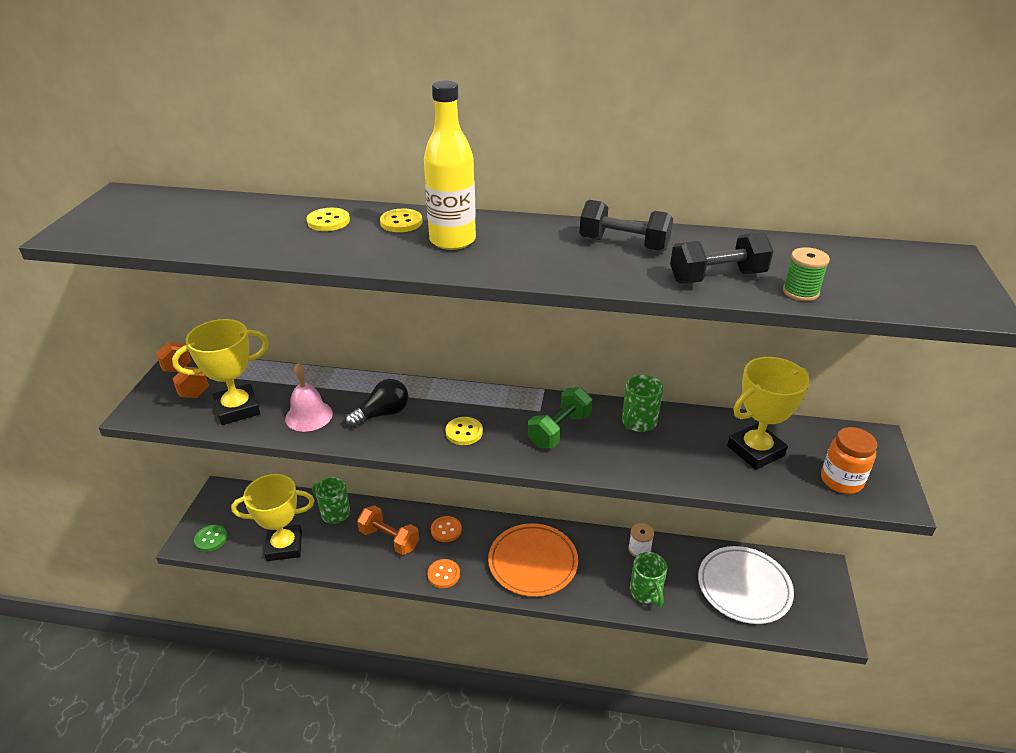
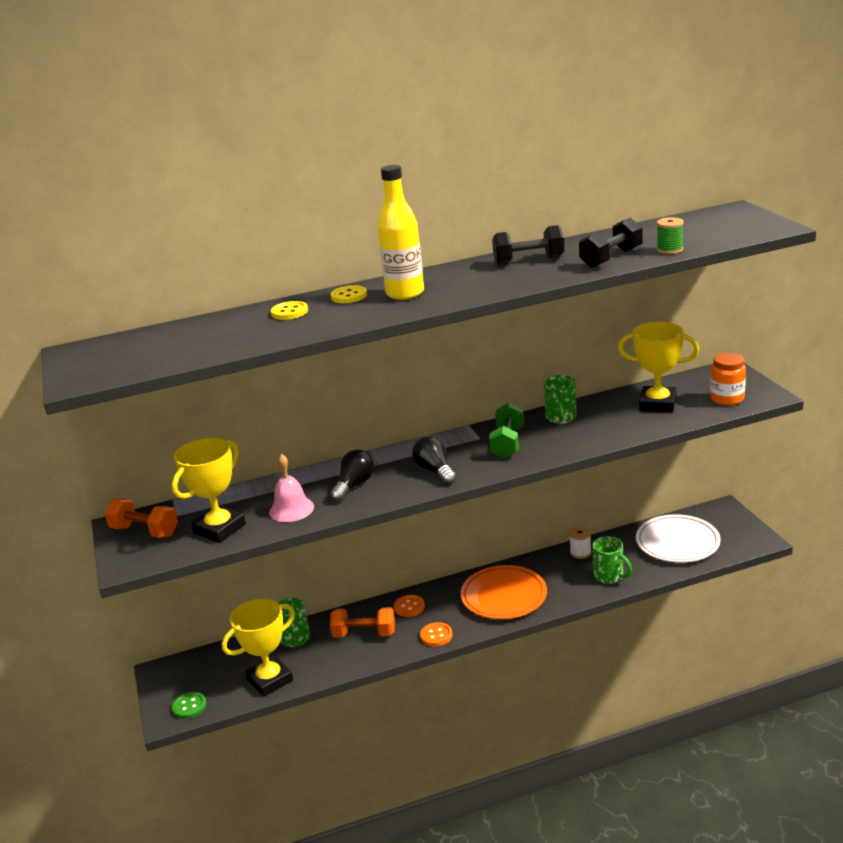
camera: 25 degrees left, 10 degrees down
(464, 432) = (435, 471): yellow button -> black light bulb
(755, 451) = (657, 404): yellow trophy -> yellow trophy turned 75 degrees clockwise

